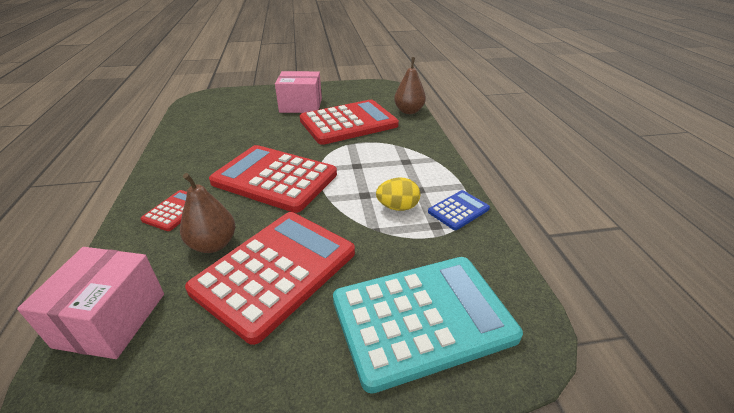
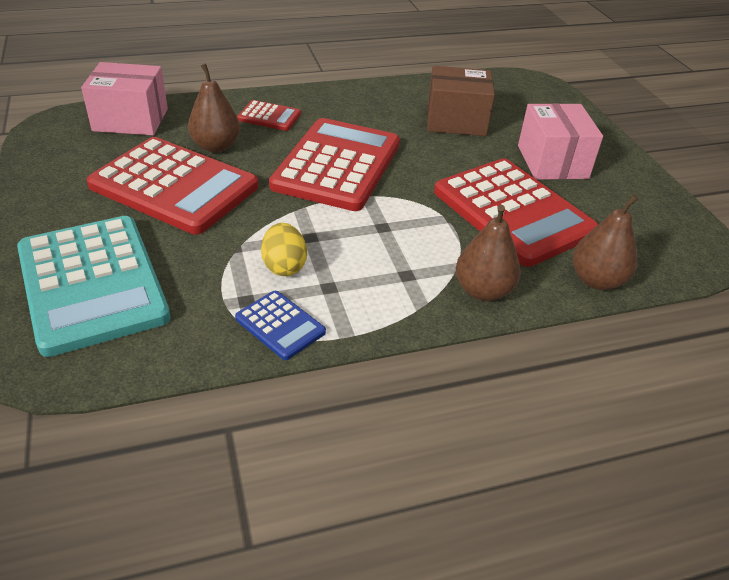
camera: 80 degrees right, 5 degrees up
(236, 127) = (456, 121): none -> brown box
(419, 140) = (483, 291): none -> brown pear

